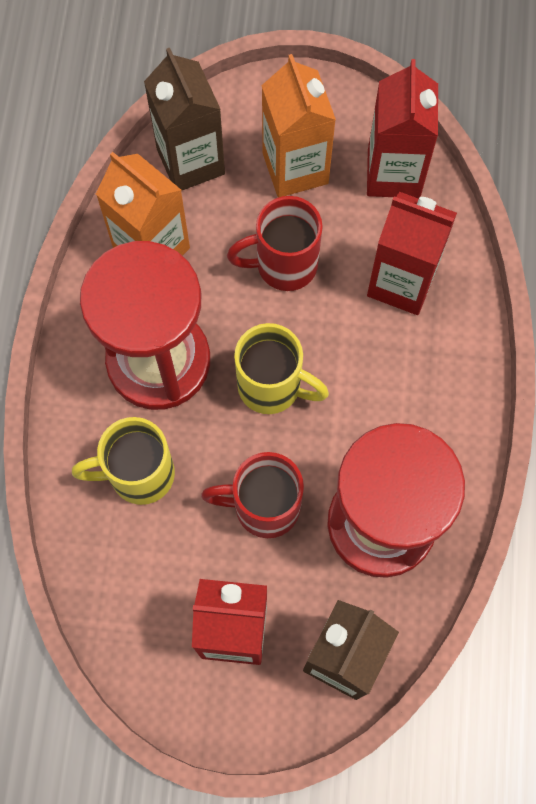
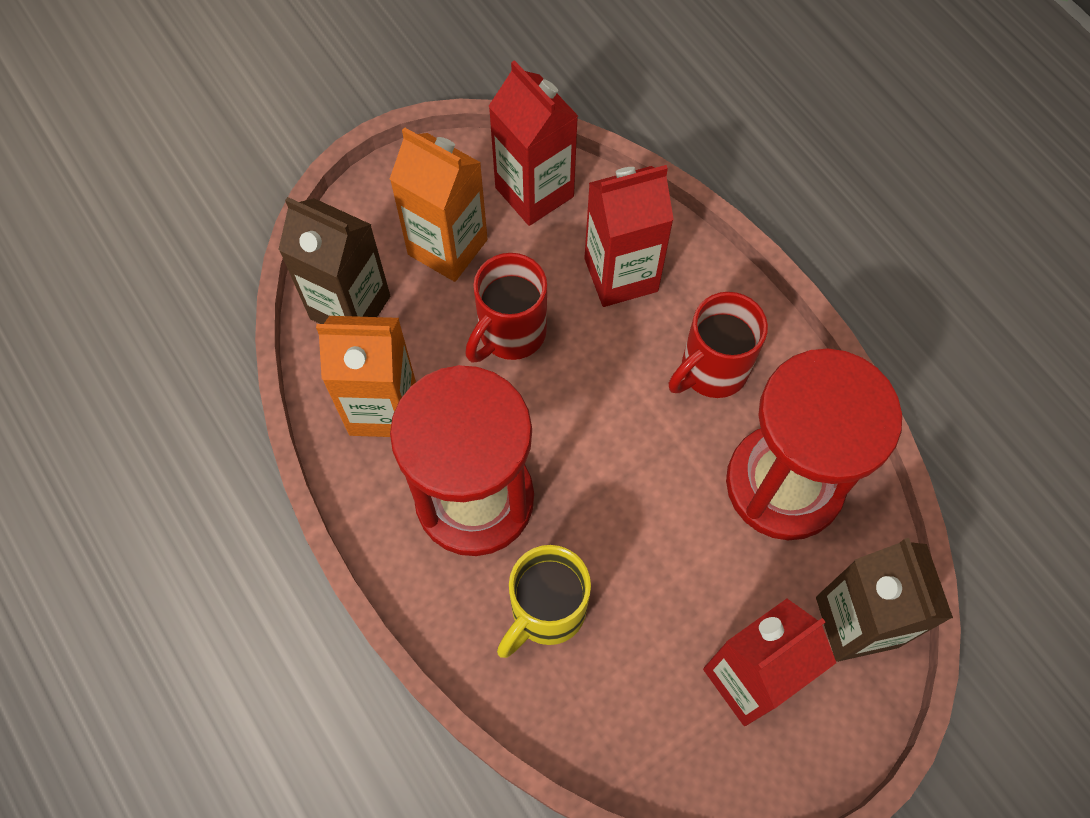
camera: 40 degrees left, 5 degrees down
(263, 506) = (677, 550): red mug -> red mug (711, 371)
(272, 387) = (593, 443): yellow mug -> none

